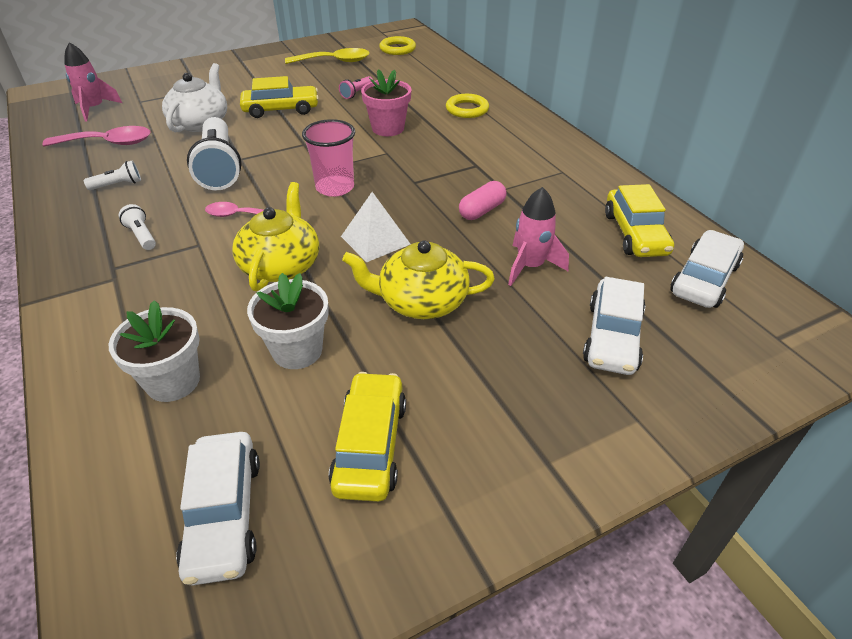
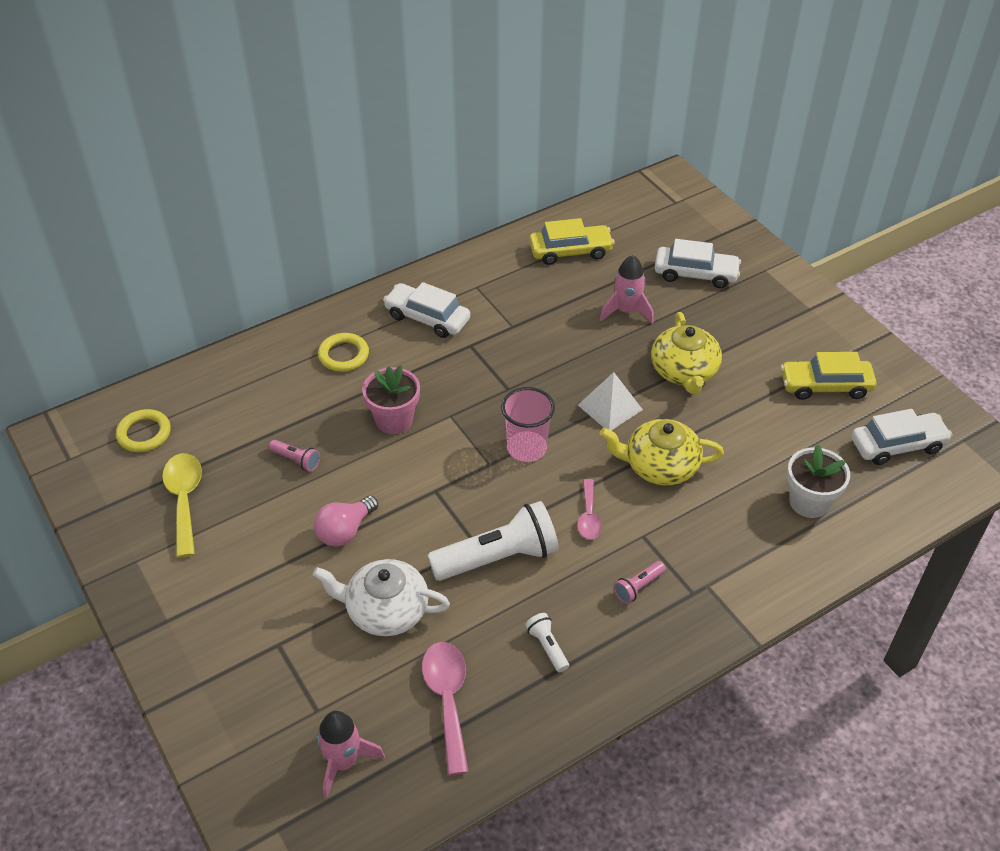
camera: 95 degrees left, 5 degrees up
(141, 236) = (638, 587): white flashlight -> pink flashlight
(281, 109) = (345, 531): yellow car -> pink light bulb
(297, 350) = (757, 436): white flower pot -> none
(482, 210) = (551, 340): pink capsule -> none
(704, 279) = (622, 224): white car -> white car (427, 318)

